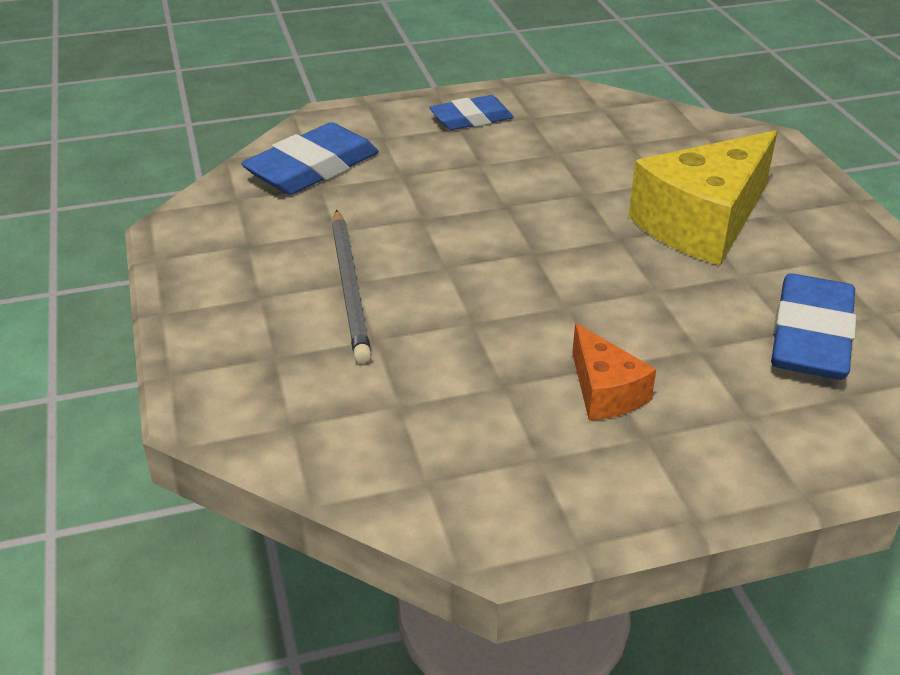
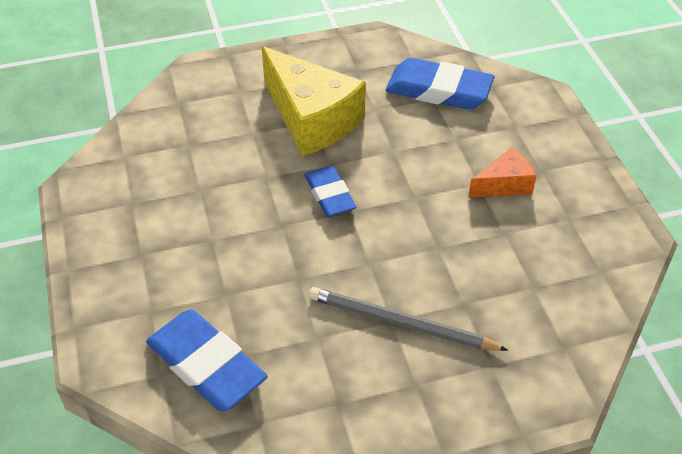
camera: 90 degrees left, 10 degrees up
(350, 287) = (401, 323): grey pencil -> grey pencil turned 150 degrees counterclockwise
(471, 119) = (128, 245): blue eraser -> blue eraser (330, 195)

